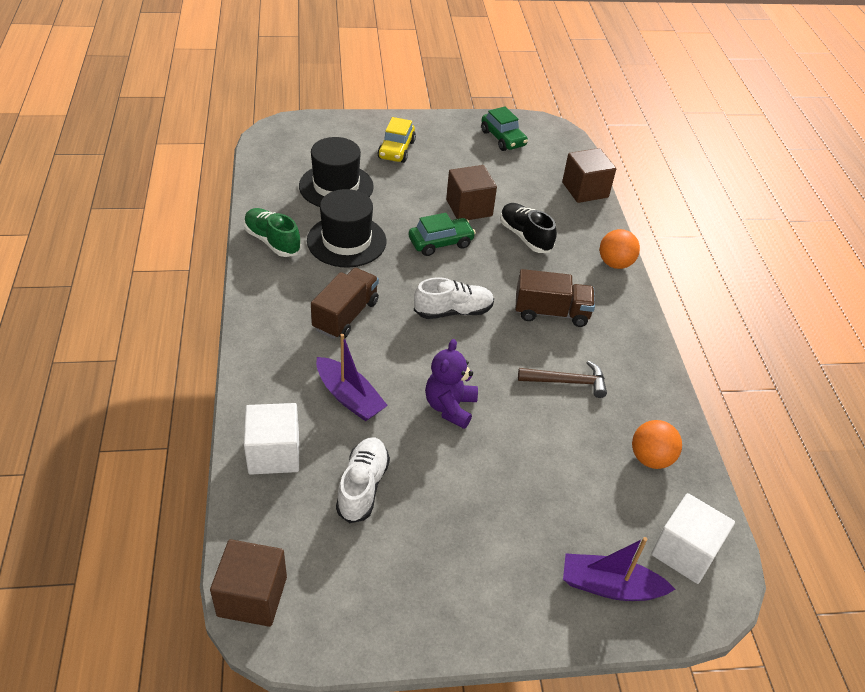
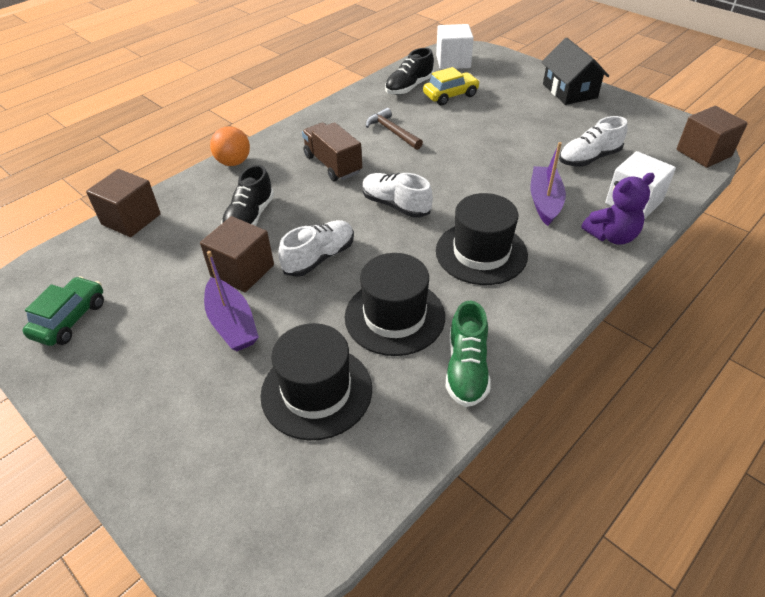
camera: 125 degrees left, 0 degrees up
(345, 315) = (481, 253): brown truck -> black hat
(396, 150) = (182, 393): yellow car -> yellow car (450, 95)
(441, 243) = (319, 257): green car -> white shoe
(450, 407) = (483, 160): purple teddy bear -> purple teddy bear (611, 236)
(496, 606) = (569, 91): none -> black house
(610, 586) = (506, 71): purple boat -> purple boat (232, 323)
(650, 458) = (409, 87): orange ball -> black shoe

